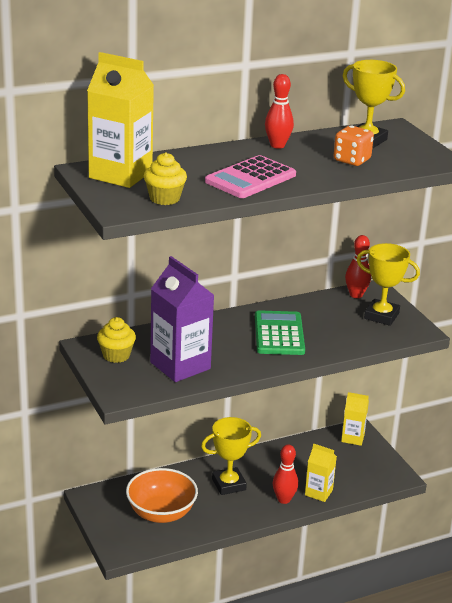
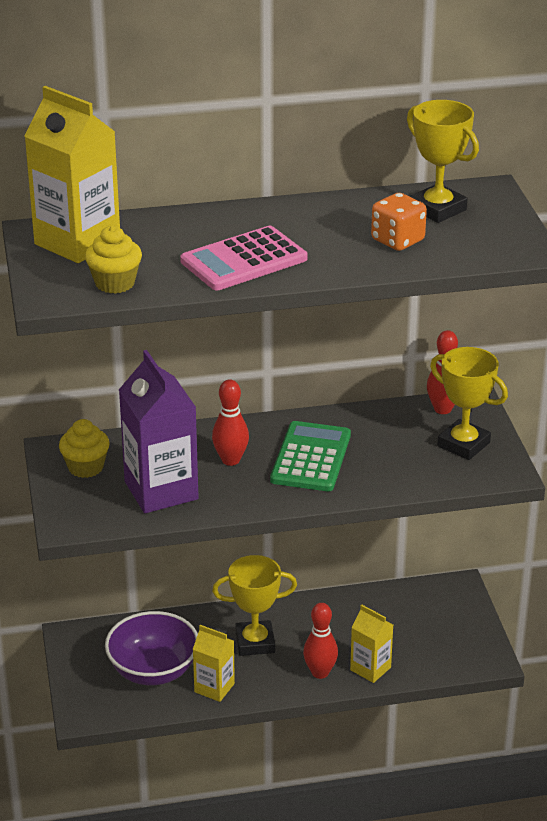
camera: 15 degrees right, 5 degrees up
(161, 513) = (153, 671): orange bowl -> purple bowl
(277, 145) = (309, 210): red bowling pin -> red bowling pin (230, 460)
(353, 438) = (447, 596): yellow carton -> yellow carton (214, 688)

